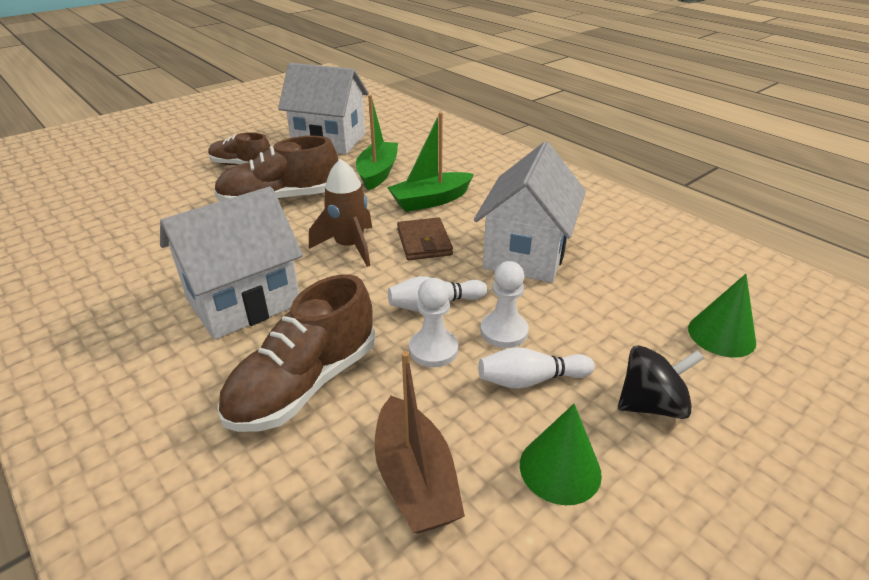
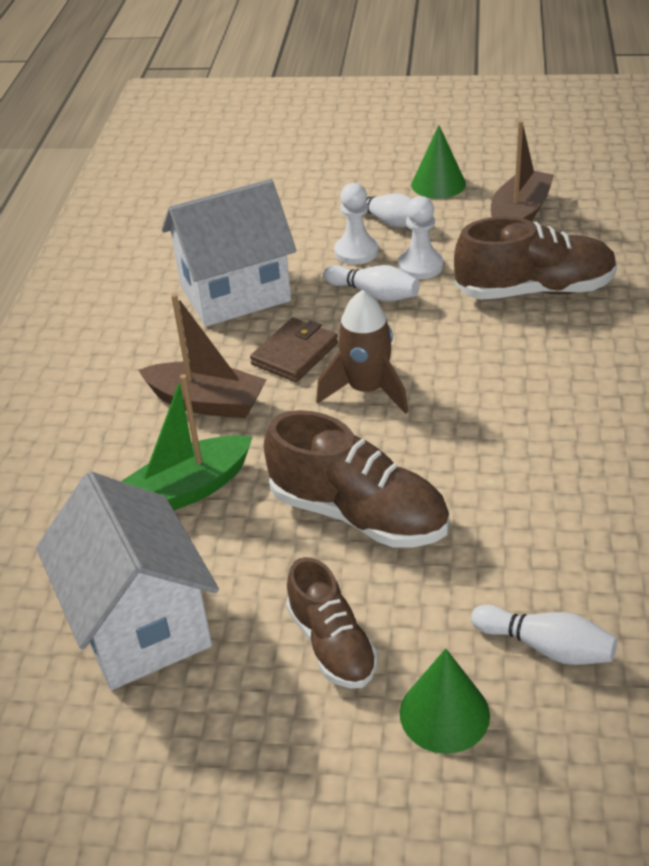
camera: 130 degrees left, 5 degrees up
(136, 200) = (546, 647): none -> white bowling pin
(243, 302) = (525, 383): white house -> none
(430, 200) = (207, 402): green boat -> brown boat
(651, 405) = (343, 180): black spinning top -> none
(721, 335) = (233, 182): green cone -> green cone (444, 714)

